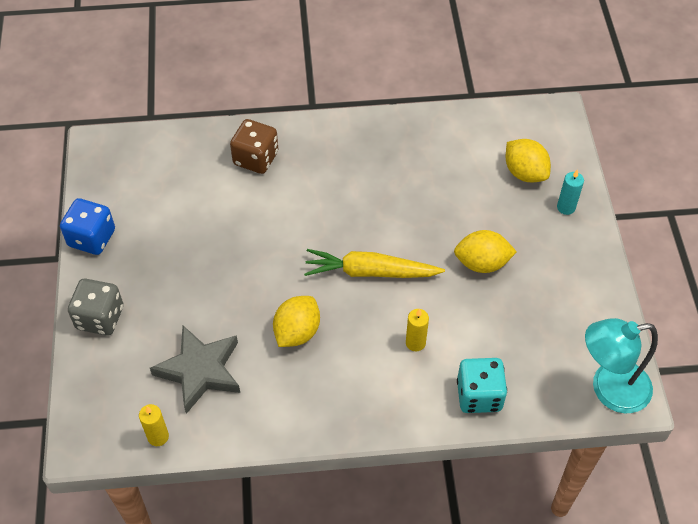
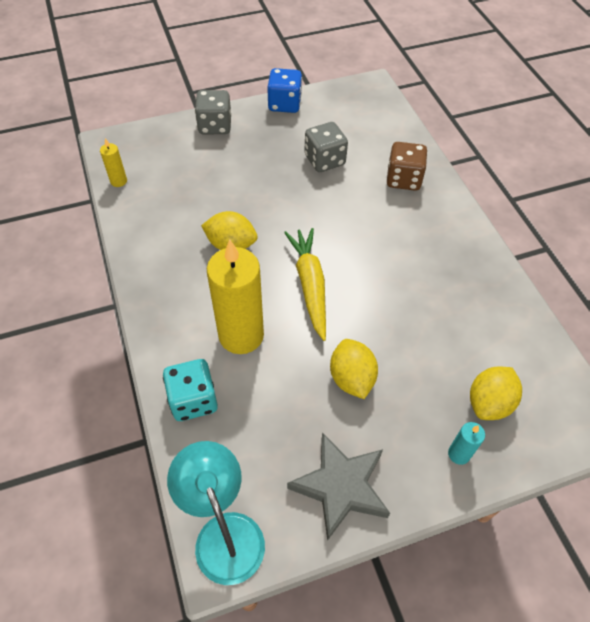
camera: 75 degrees right, 0 degrees up
(200, 371) = (180, 192): grey star -> grey star (340, 487)
(202, 220) = (324, 160): none -> grey dice
(415, 343) = (241, 335): yellow candle -> yellow candle, size x2.26

